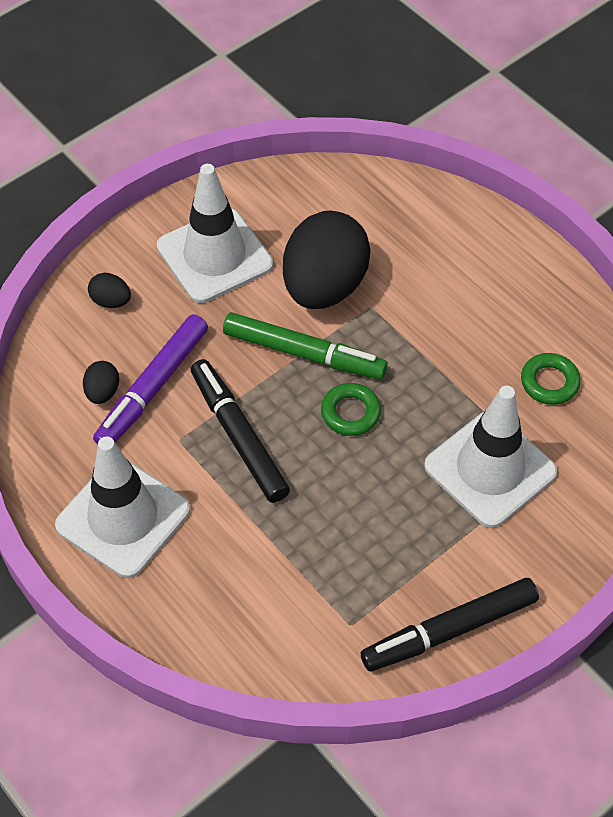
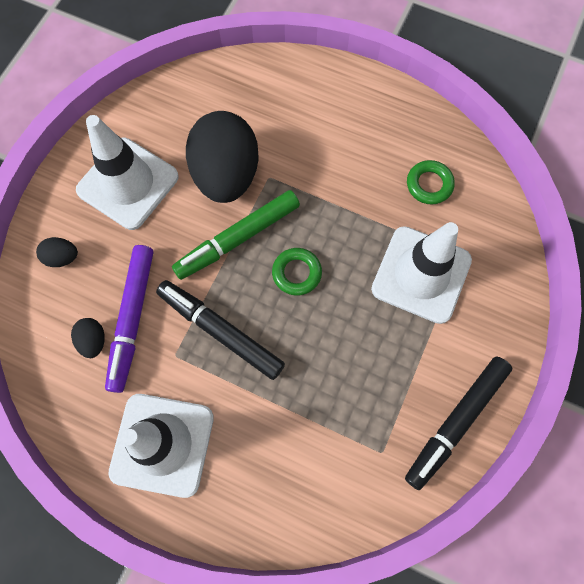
camera: 25 degrees left, 15 degrees up
(304, 354) = (237, 238): green marker -> green marker turned 150 degrees clockwise

